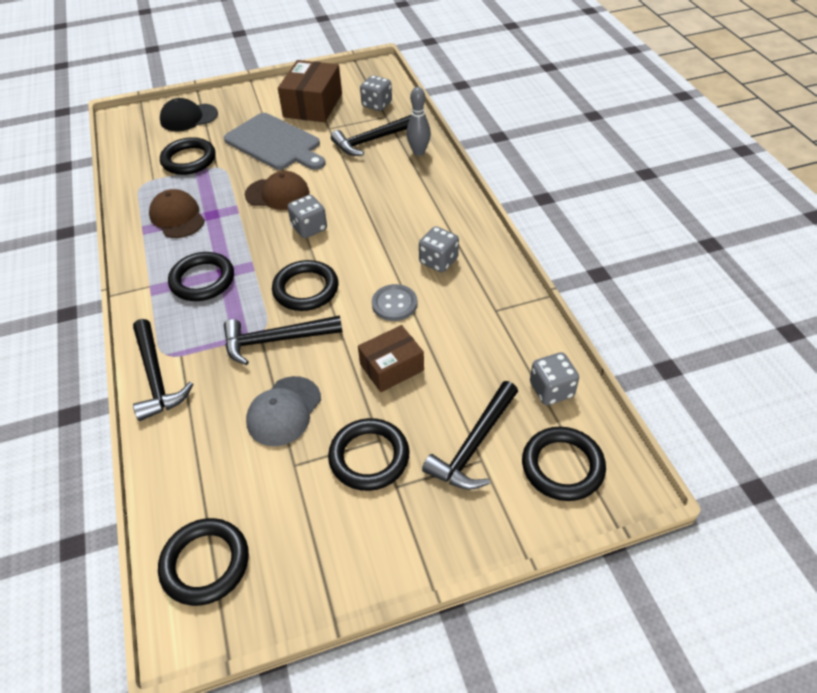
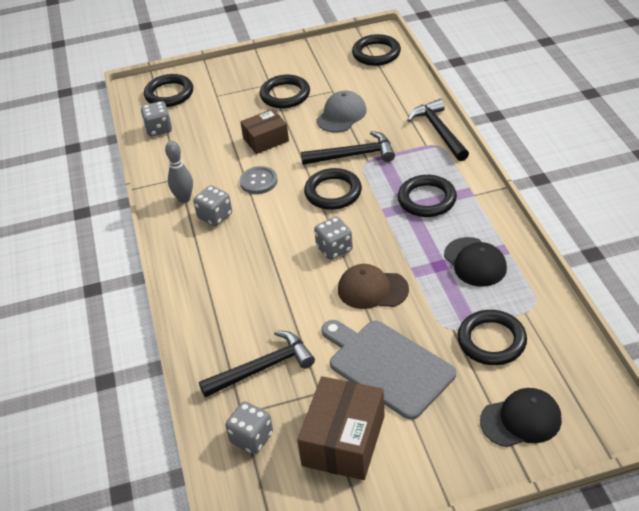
camera: 175 degrees left, 5 degrees down
(177, 217) = (475, 262): brown cap -> black cap
(419, 152) = (209, 347): grey bowling pin -> grey bowling pin (184, 199)
(474, 445) = (219, 102): black hammer -> none

